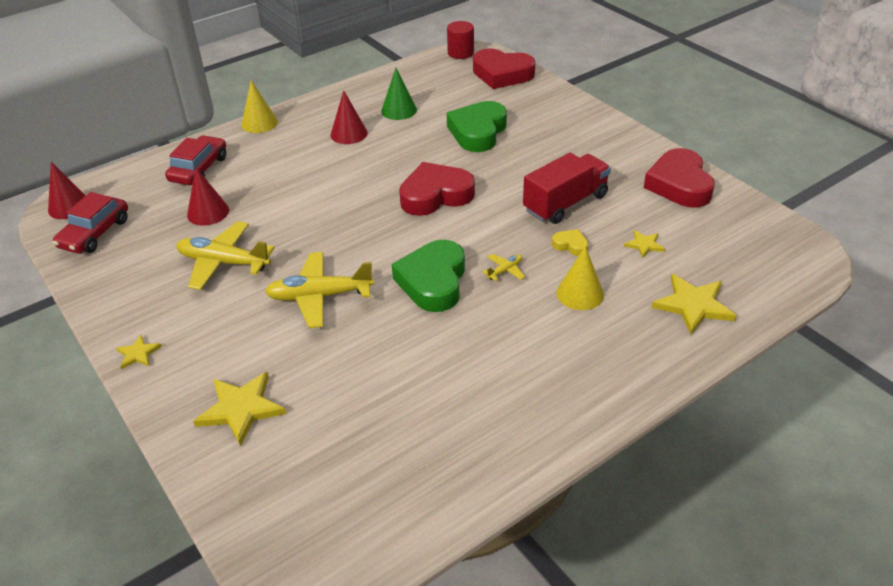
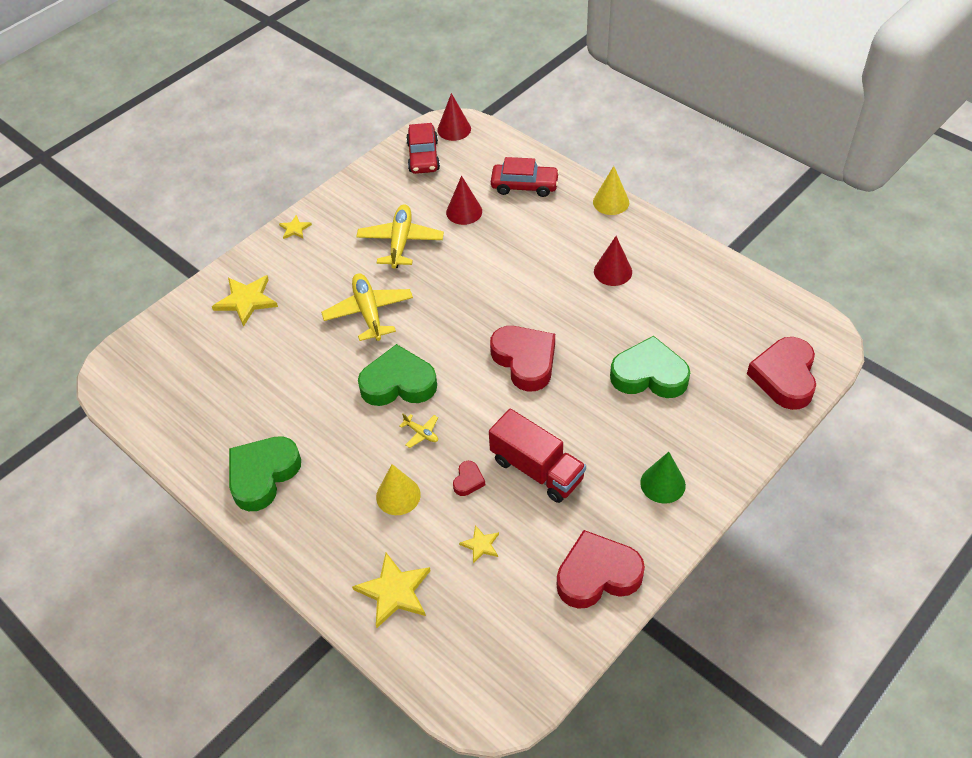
camera: 80 degrees right, 10 degrees up
(95, 233) = (423, 156): red car -> red car turned 105 degrees counterclockwise
(399, 110) = (670, 300): green cone -> green cone (662, 484)
(460, 53) = (820, 329): red cylinder -> none
(532, 402) = (263, 475): none -> green heart
(570, 245) = (468, 481): yellow heart -> red heart

